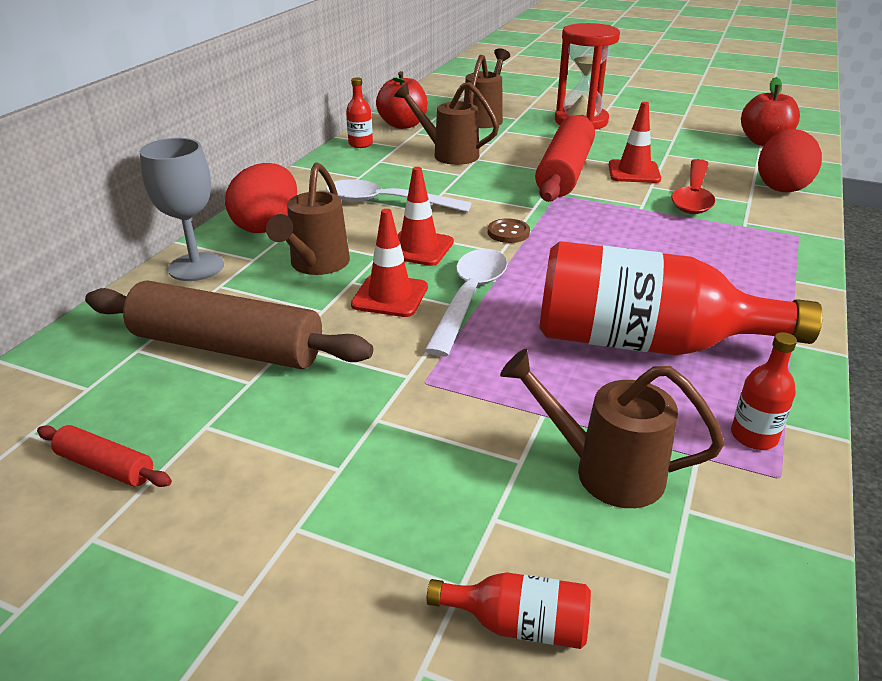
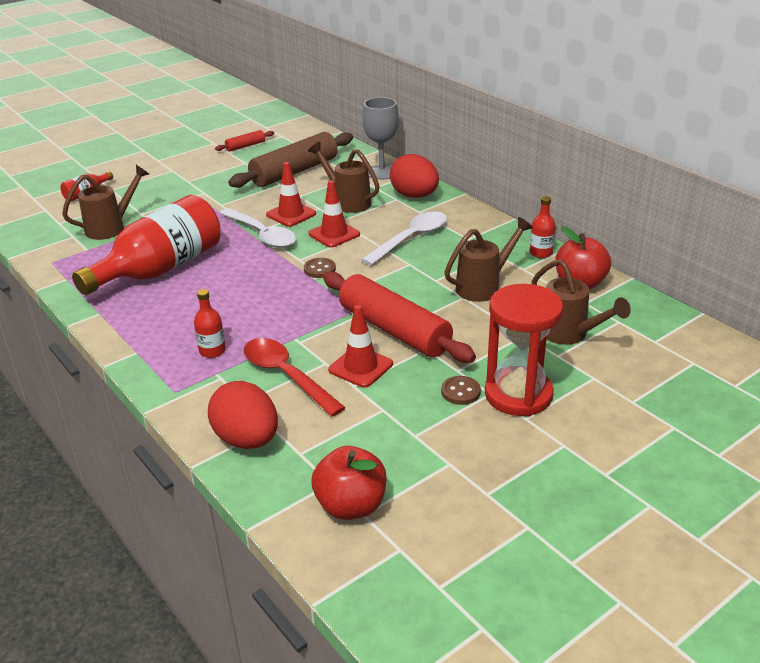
camera: 120 degrees right, 0 degrees up
(606, 136) = (460, 392): none -> brown button
(754, 436) = (74, 267): red bottle -> red bottle (212, 351)

